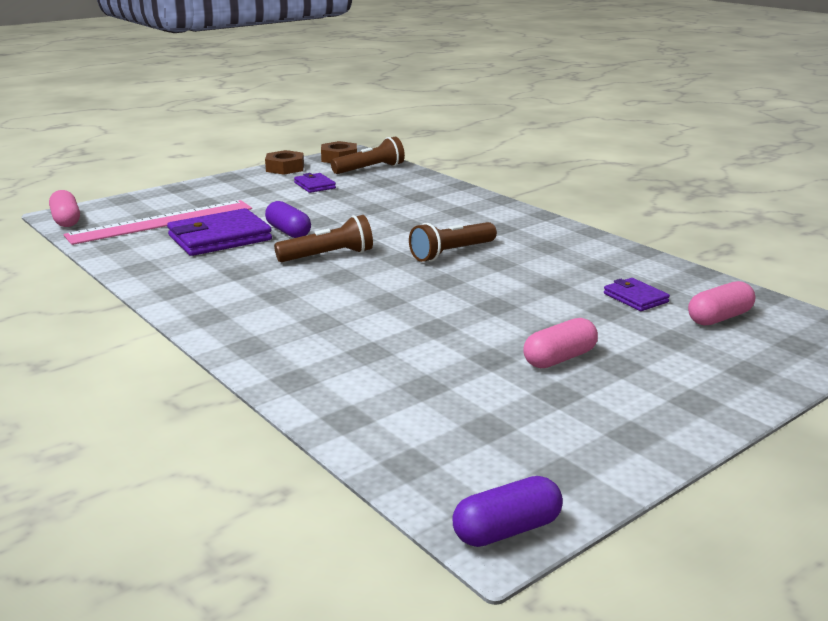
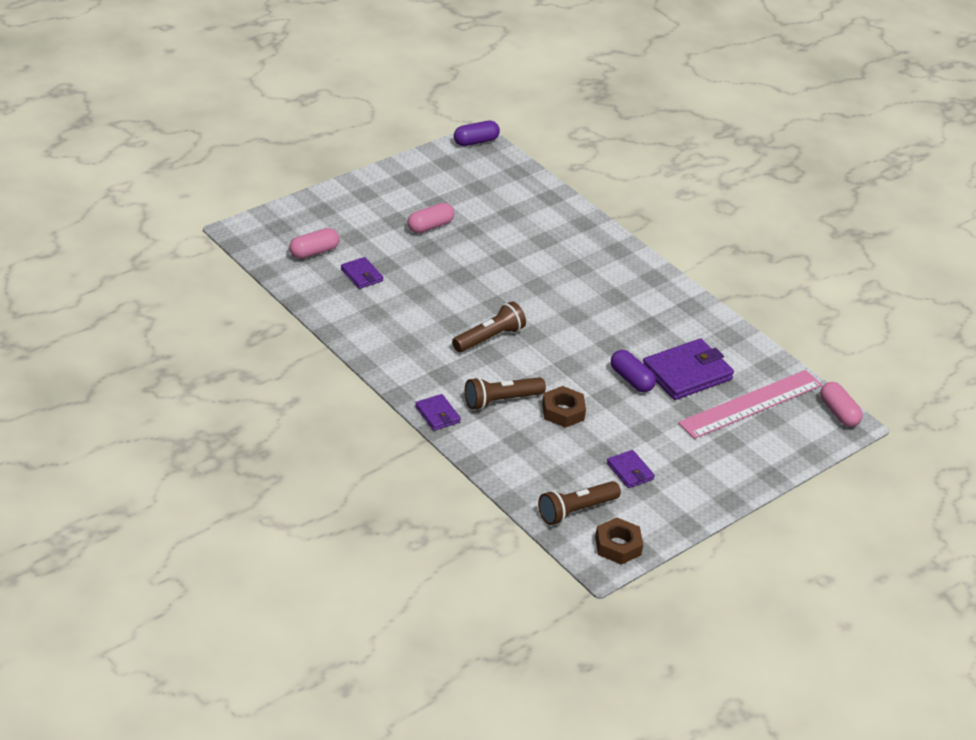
camera: 175 degrees right, 15 degrees up
(285, 168) = (675, 520): brown nut -> brown nut (563, 411)
(328, 256) = (588, 340): brown flashlight -> brown flashlight (501, 400)
(500, 205) = (437, 414): none -> purple wallet

